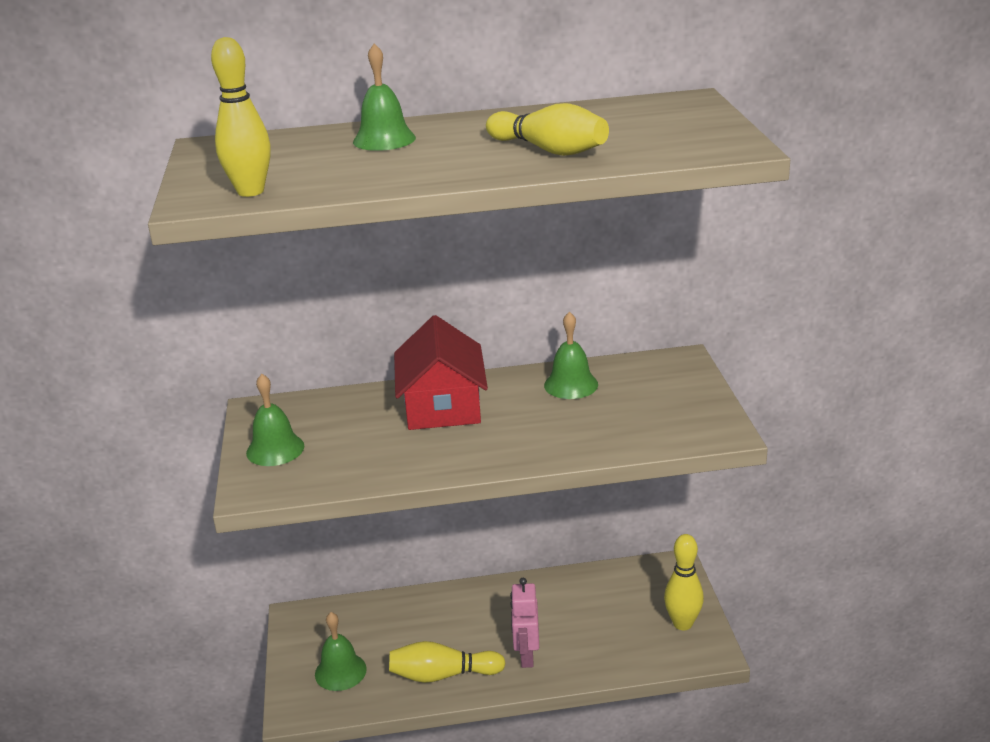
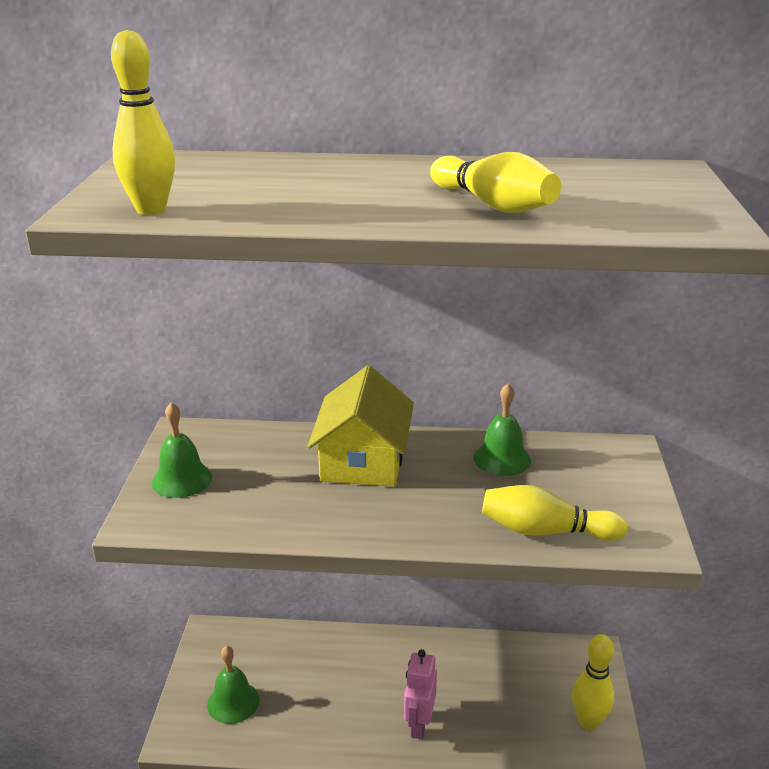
camera: 10 degrees right, 0 degrees up
(384, 139) = (322, 173): green bell -> none
(442, 406) = (363, 460): red house -> yellow house
(442, 675) = (330, 728): yellow bowling pin -> yellow bowling pin (546, 531)

